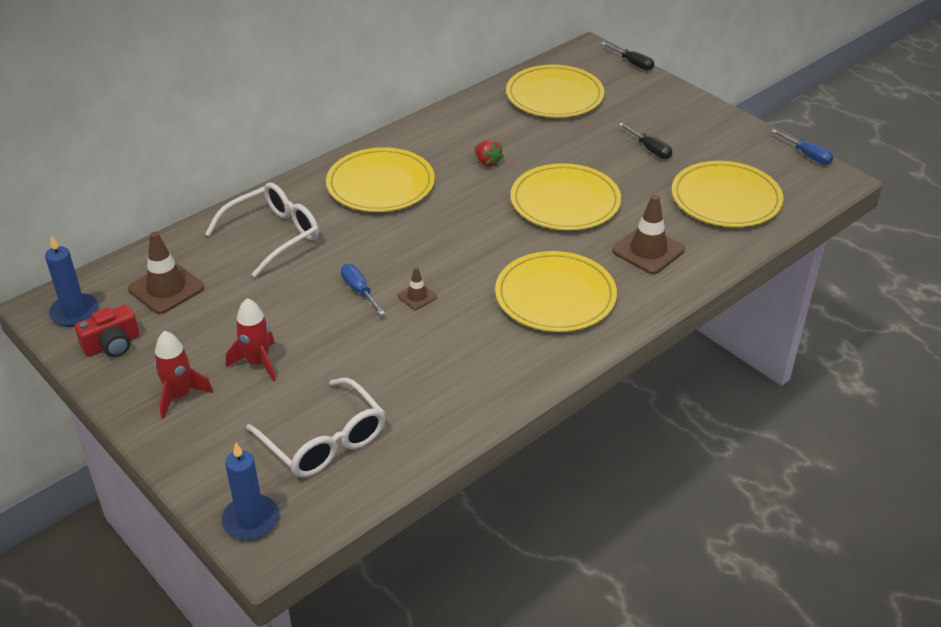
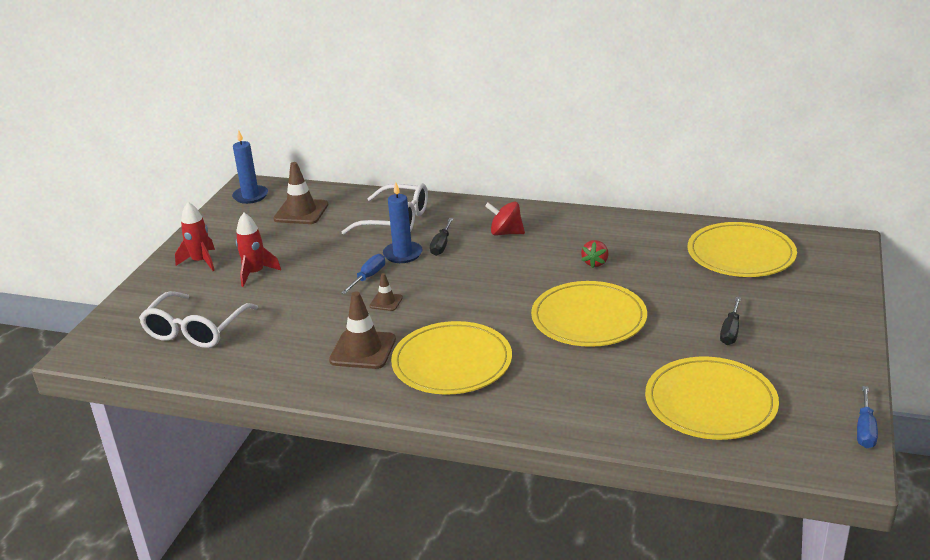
camera: 60 degrees right, 10 degrees down
(112, 344) = (231, 220): red camera -> none
(251, 520) = (102, 335): blue candle -> blue candle (403, 254)
(380, 184) = (506, 233): yellow plate -> red spinning top
(632, 63) = (861, 270): black screwdriver -> black screwdriver (441, 245)
(648, 250) = (570, 386): brown traffic cone -> brown traffic cone (363, 350)

